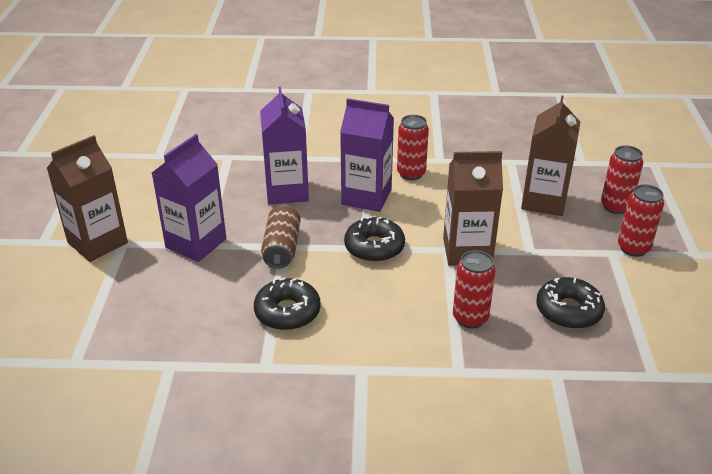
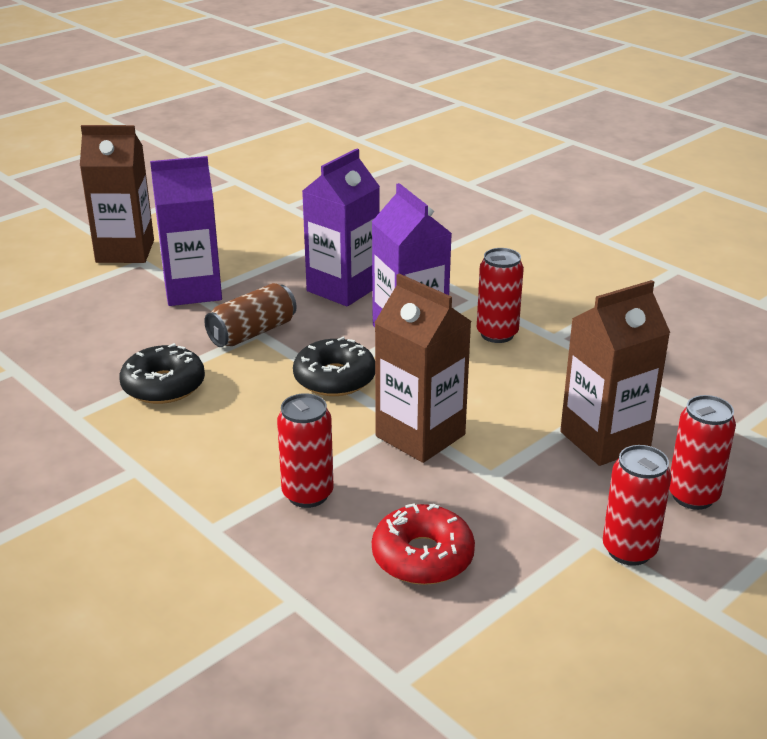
camera: 45 degrees right, 5 degrees down
(568, 311) = (422, 556): black donut -> red donut

